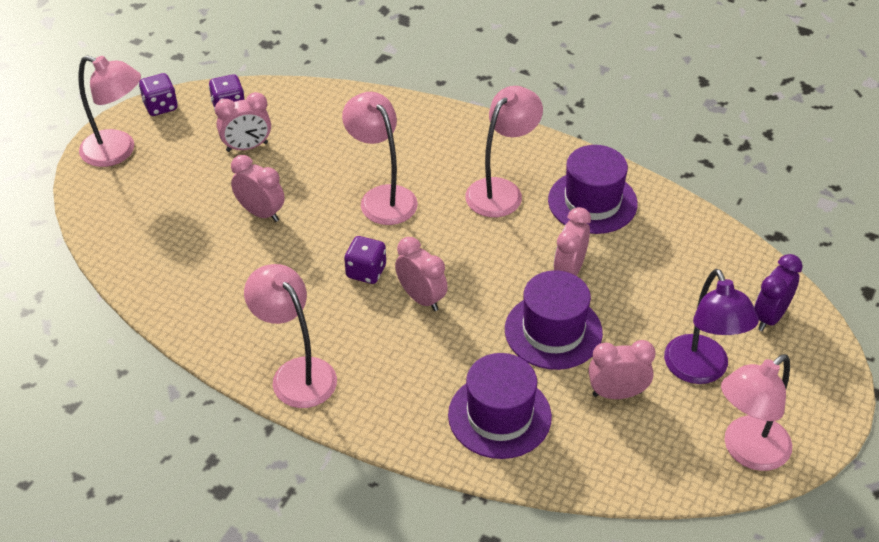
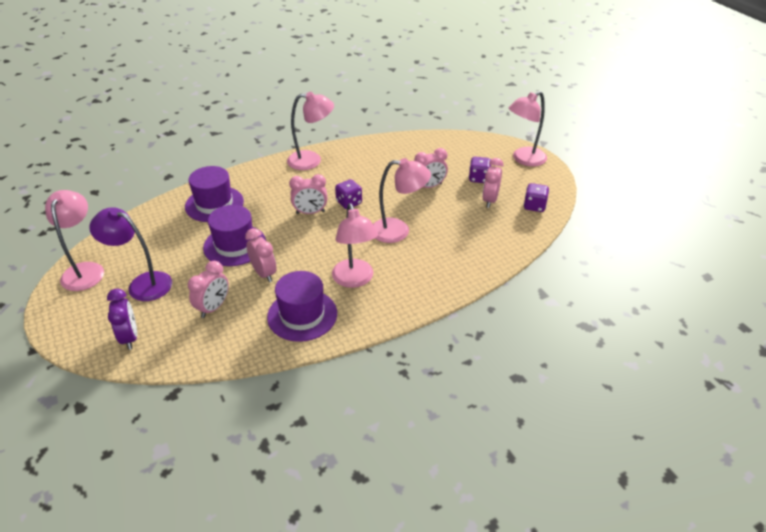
camera: 125 degrees right, 5 degrees down
(160, 106) = (555, 183): purple dice -> purple dice (479, 178)
(617, 393) = (173, 246): pink clock -> pink clock (213, 307)

